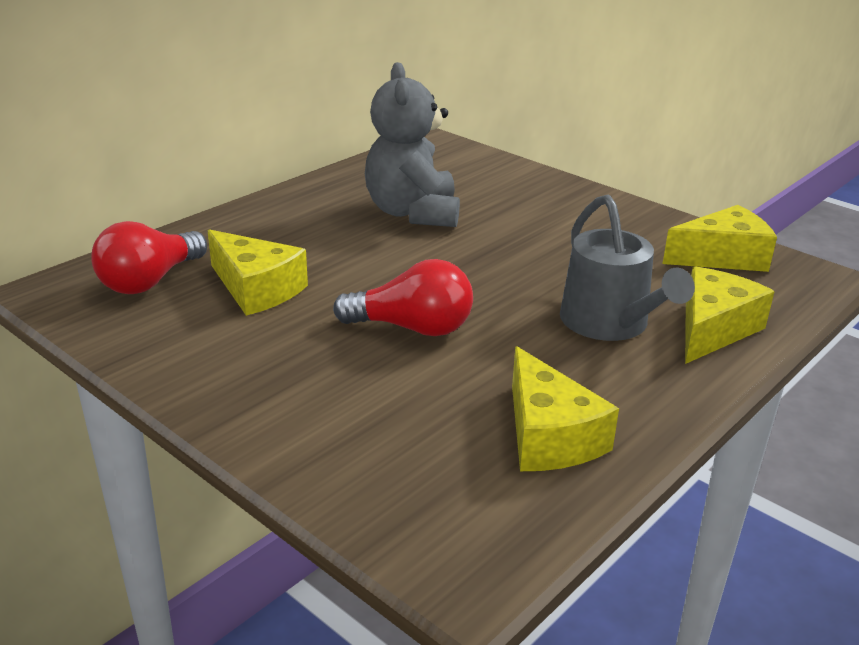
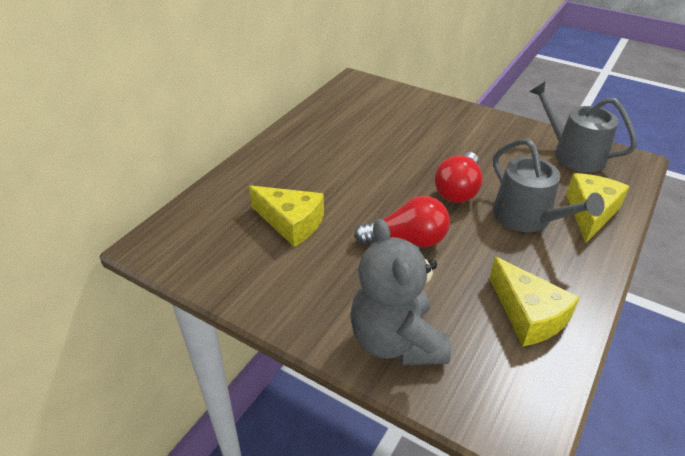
camera: 10 degrees left, 10 degrees up
(150, 281) = (215, 227): red light bulb -> red light bulb (458, 190)
(413, 213) = (366, 143): grey teddy bear -> grey teddy bear (396, 341)
(723, 257) = (573, 154): yellow cheese -> grey watering can

